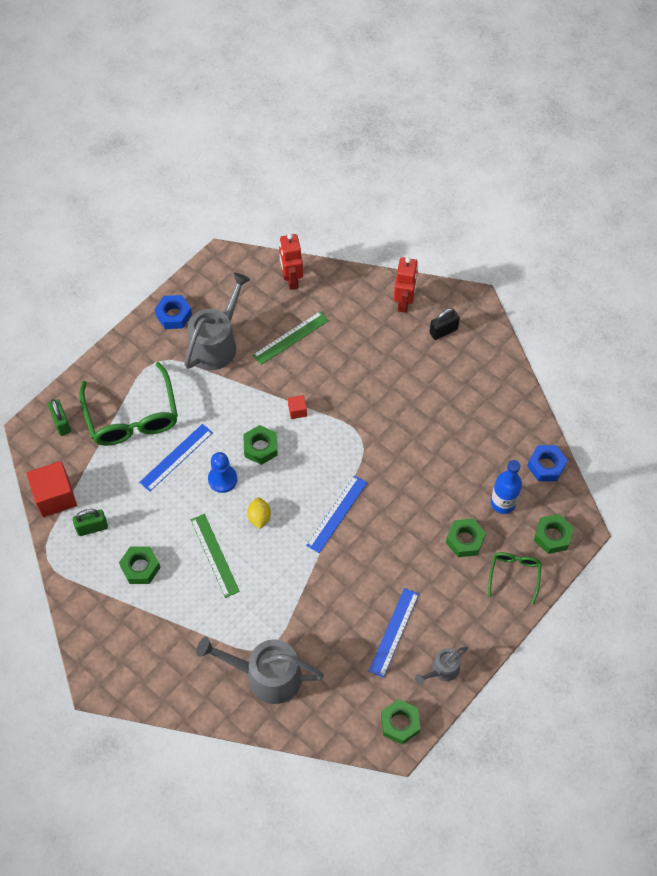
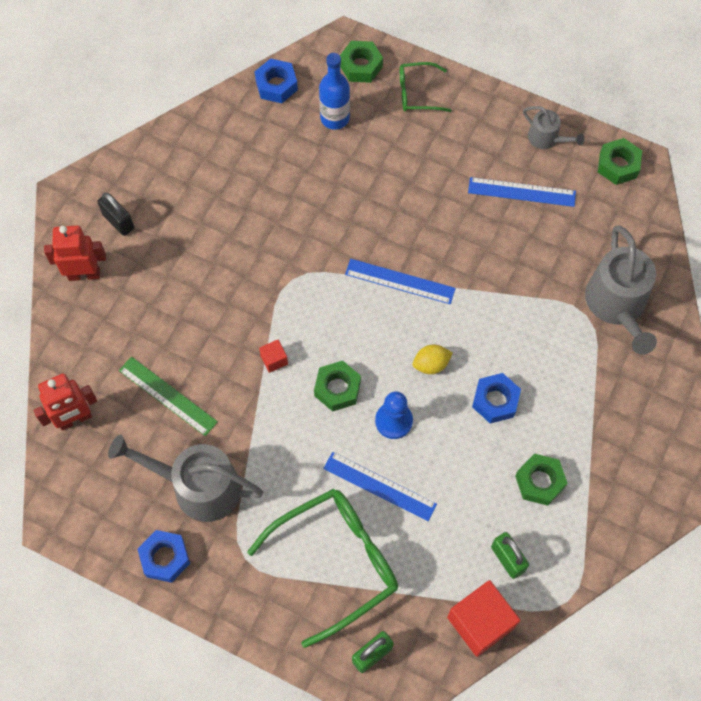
camera: 105 degrees left, 5 degrees up
(214, 555) = (495, 401): green ruler -> blue nut
(465, 540) = (391, 146): green nut -> none

